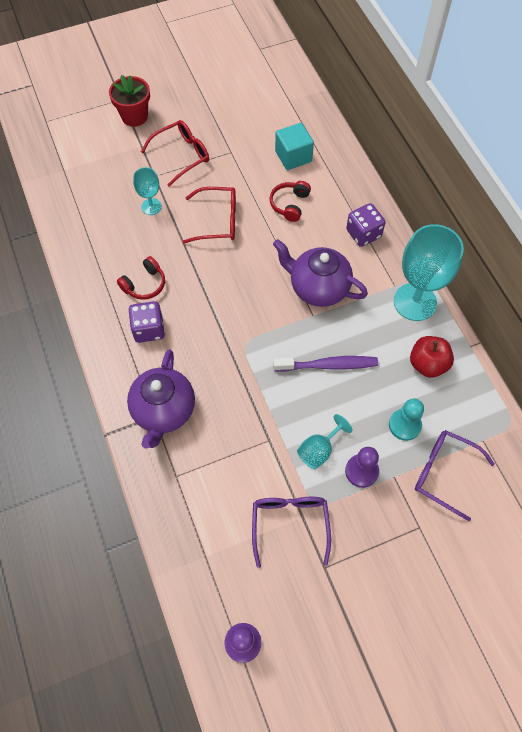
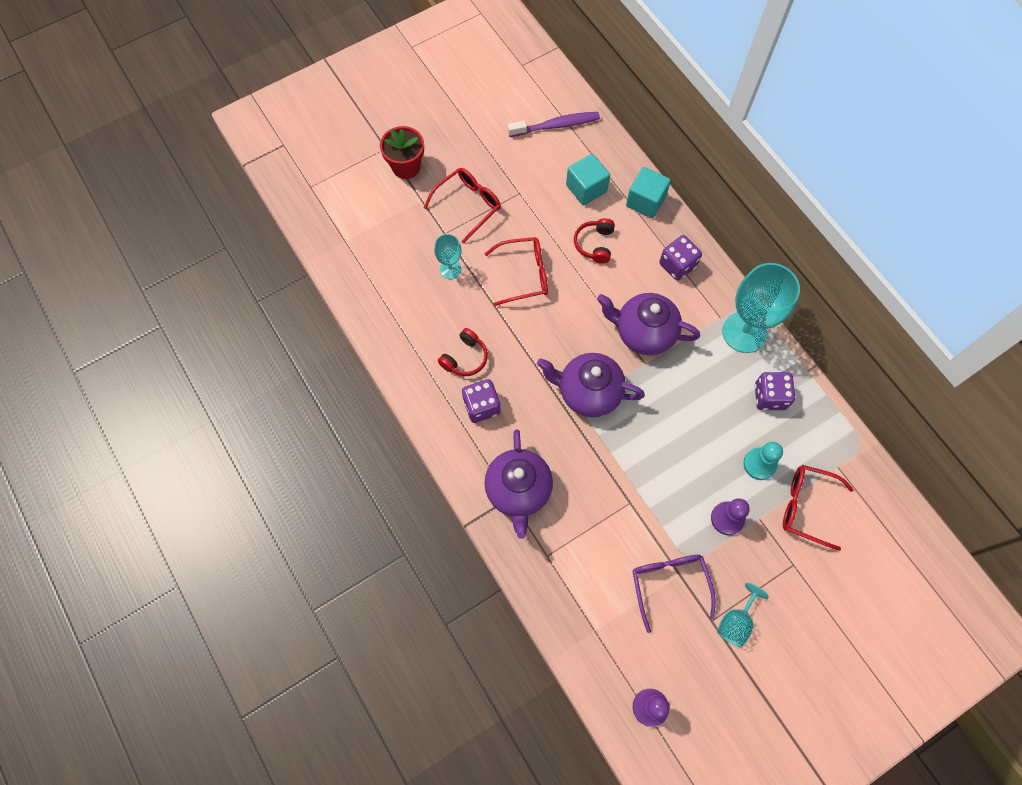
camera: 10 degrees left, 5 degrees up
(252, 333) = (588, 392): none -> purple teapot
(319, 450) = (681, 504): turquoise goblet -> turquoise goblet (736, 622)
(328, 365) = (672, 414): purple toothbrush -> purple toothbrush (556, 125)
(346, 175) = (645, 201): none -> turquoise cube
(427, 364) = (769, 397): red apple -> purple dice
(445, 474) = (807, 507): purple glasses -> red glasses

